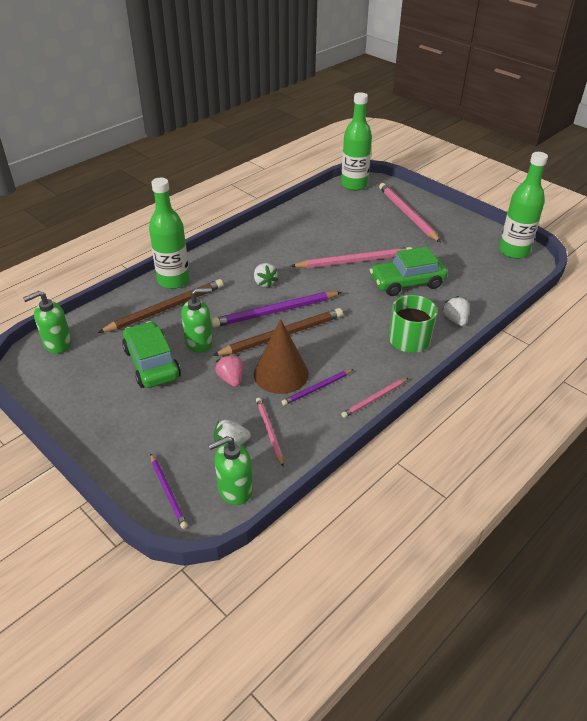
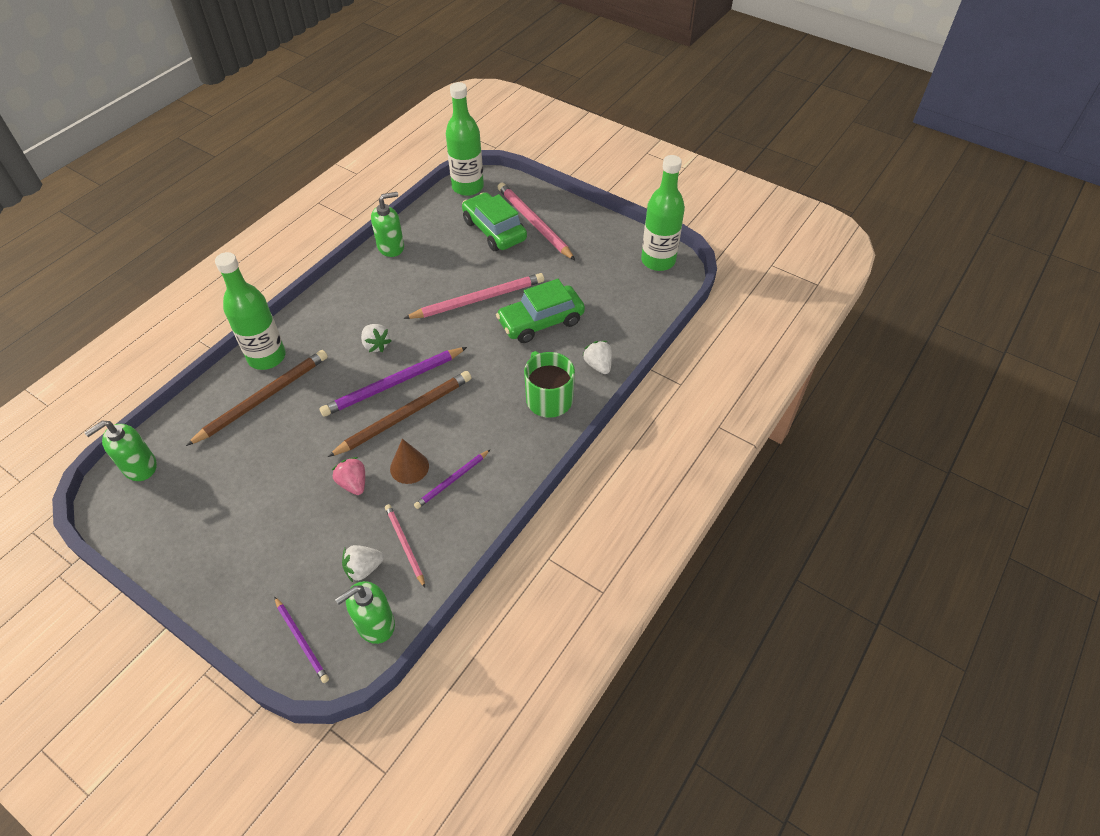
camera: 10 degrees left, 10 degrees up
(152, 363) = (258, 477): green car -> green car (494, 230)
(199, 342) = (309, 439): green soap dispenser -> green soap dispenser (391, 247)
(281, 373) = (409, 467): brown cone -> brown cone, size x0.62
(374, 399) = (517, 484): pink pencil -> none

